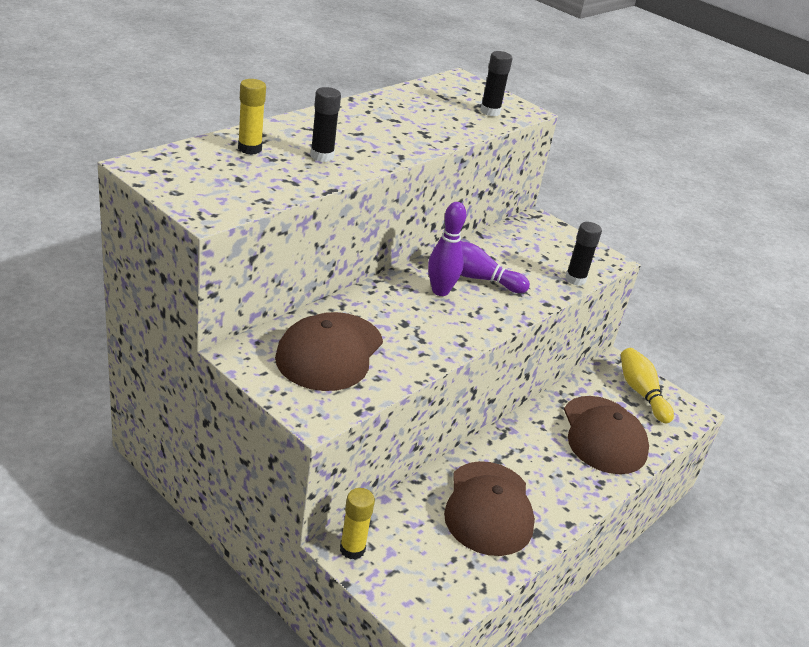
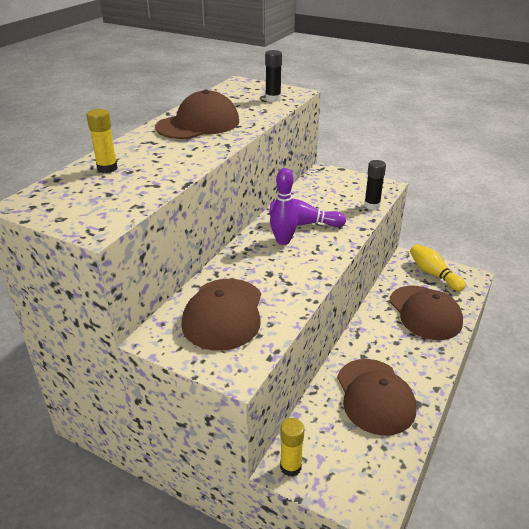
camera: 10 degrees left, 0 degrees up
(322, 156) = (167, 160): black glue stick -> none
(380, 122) = (198, 124): none -> brown cap

